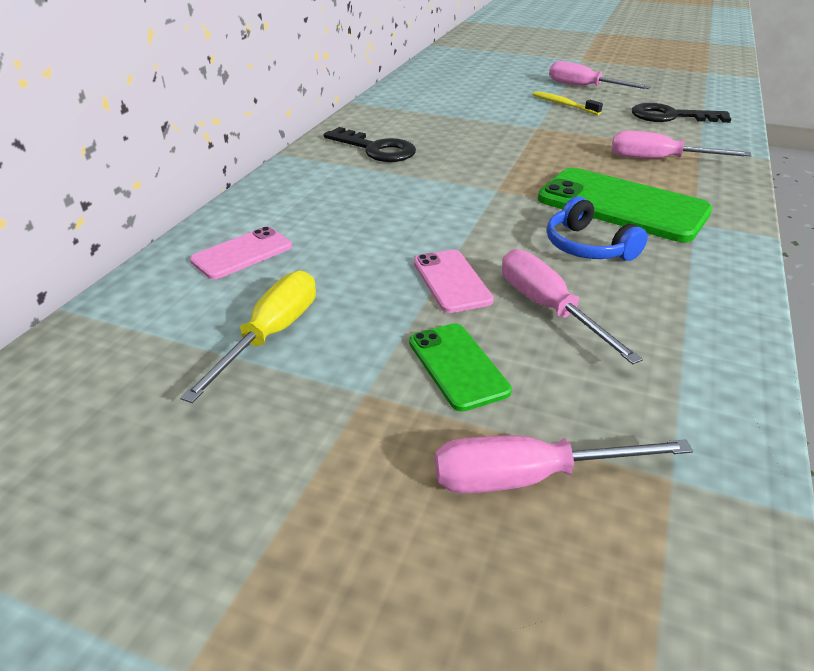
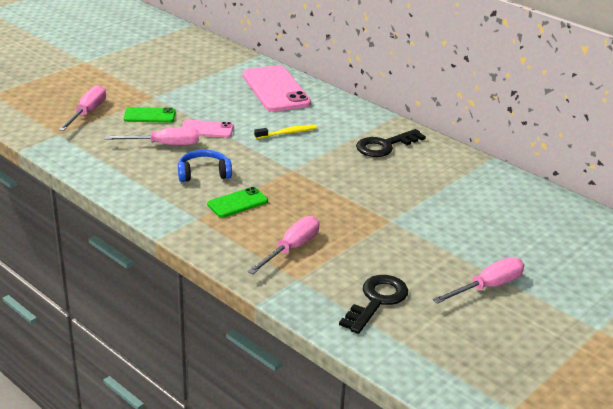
camera: 110 degrees right, 5 degrees down
(242, 253) = (275, 89): pink phone -> pink phone, size x1.88
(271, 335) = (205, 87): yellow screwdriver -> none
(563, 104) = (439, 254): yellow toothbrush -> yellow toothbrush (287, 133)
(622, 205) = (237, 203): green phone -> green phone, size x0.53

